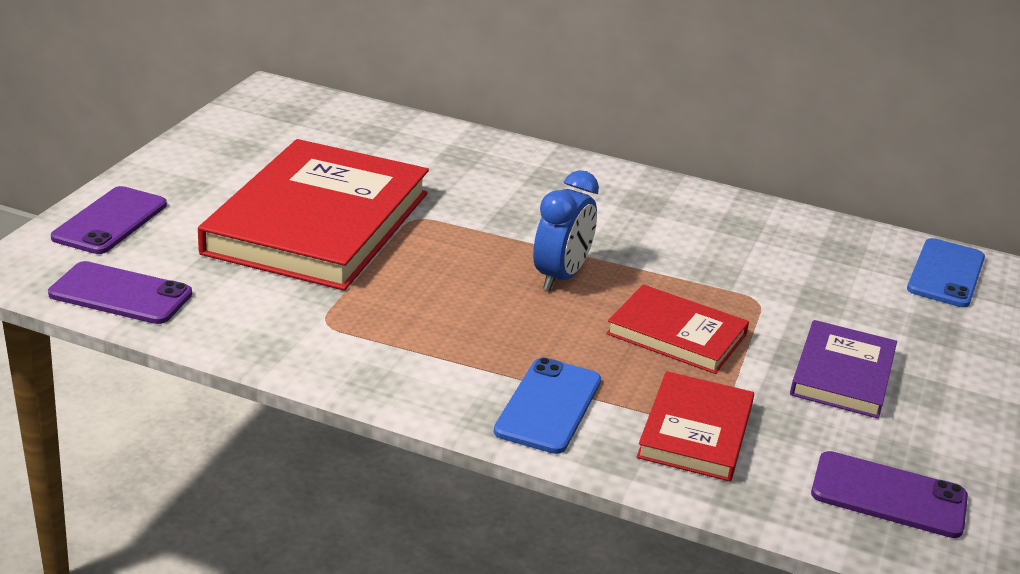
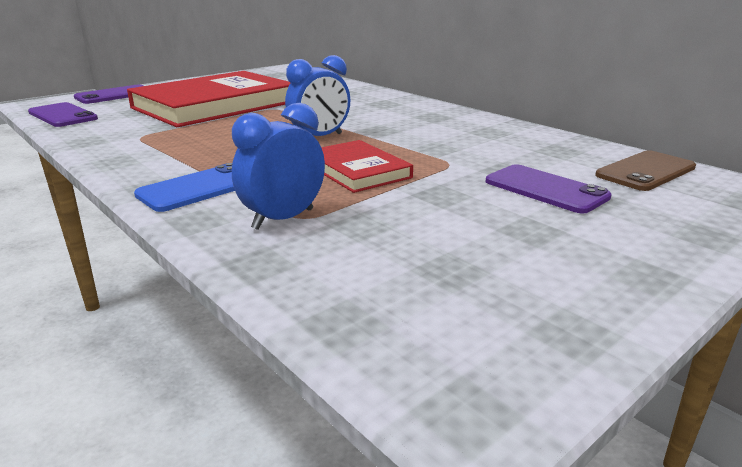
camera: 30 degrees right, 5 degrees down
(695, 431) = (283, 219): red book -> blue clock
(842, 374) = (466, 209): purple book -> none
(888, 495) = (396, 294): purple phone -> purple phone (545, 189)
(946, 273) = (645, 171): blue phone -> brown phone

